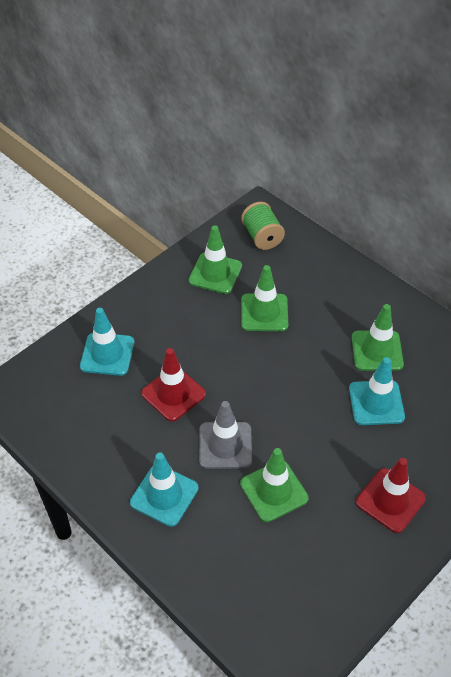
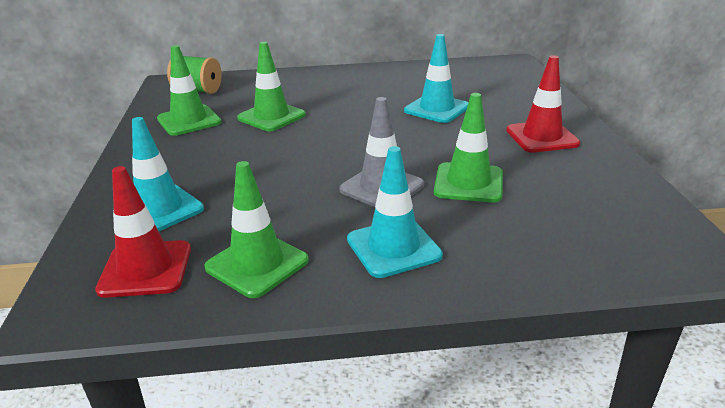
camera: 50 degrees left, 20 degrees down
(173, 394) = (277, 191): red traffic cone -> red traffic cone (146, 269)
(377, 351) = (388, 92): green traffic cone -> green traffic cone (257, 264)

